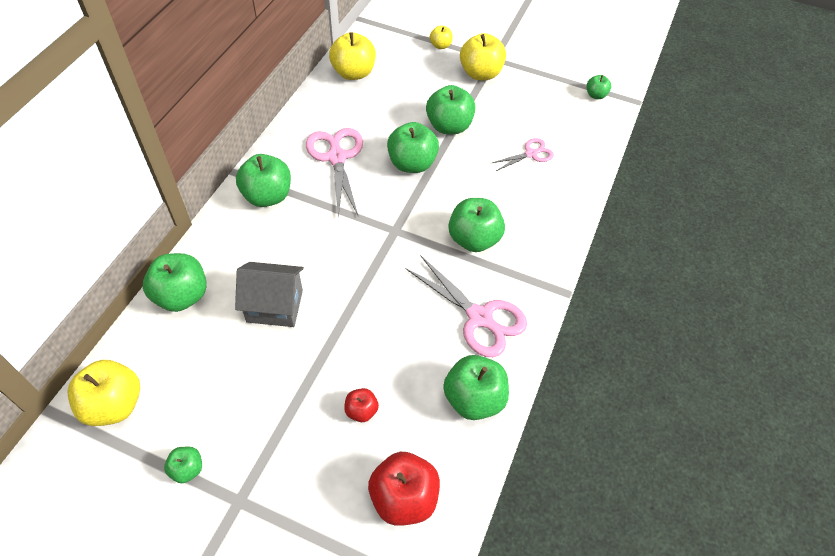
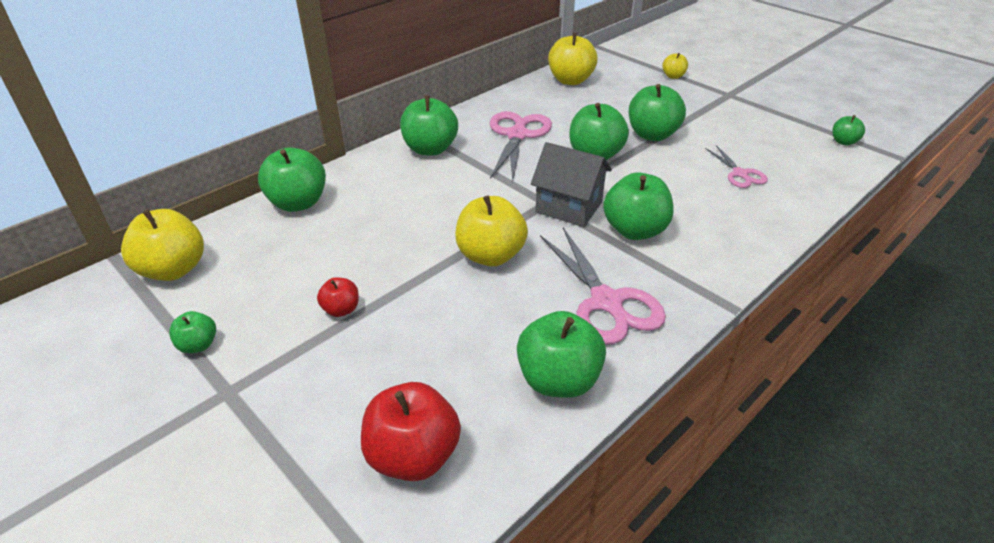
camera: 25 degrees right, 15 degrees down
(275, 306) = (381, 233): grey house -> grey house (569, 207)
(361, 411) = (415, 350): red apple -> red apple (341, 310)
(480, 73) = (708, 102): yellow apple -> yellow apple (490, 255)
(531, 154) = (740, 174): pink scissors -> pink scissors turned 75 degrees clockwise

